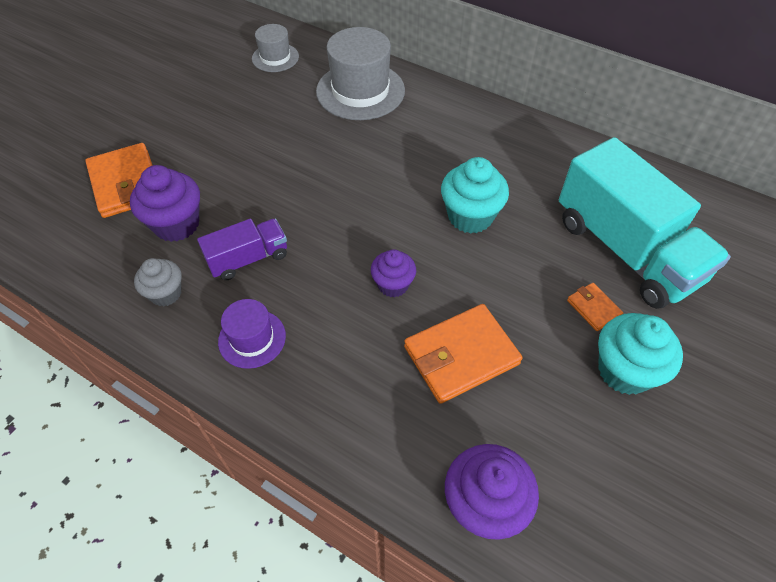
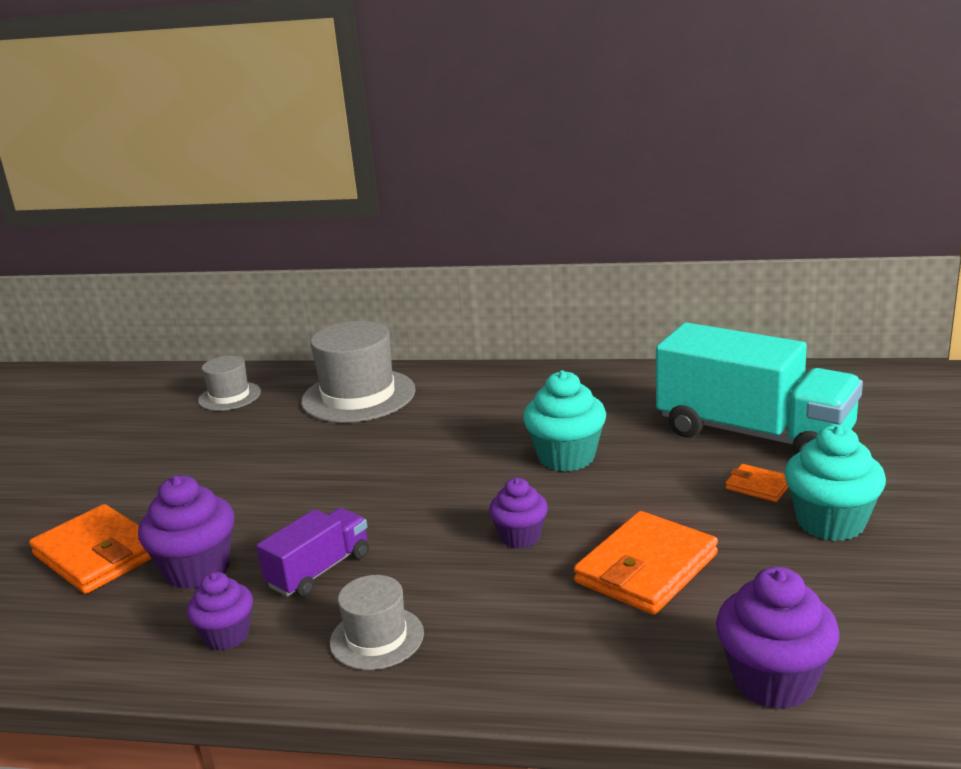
camera: 20 degrees left, 30 degrees down
(166, 293) = (227, 635): grey cupcake -> purple cupcake
(252, 338) = (377, 638): purple hat -> grey hat

